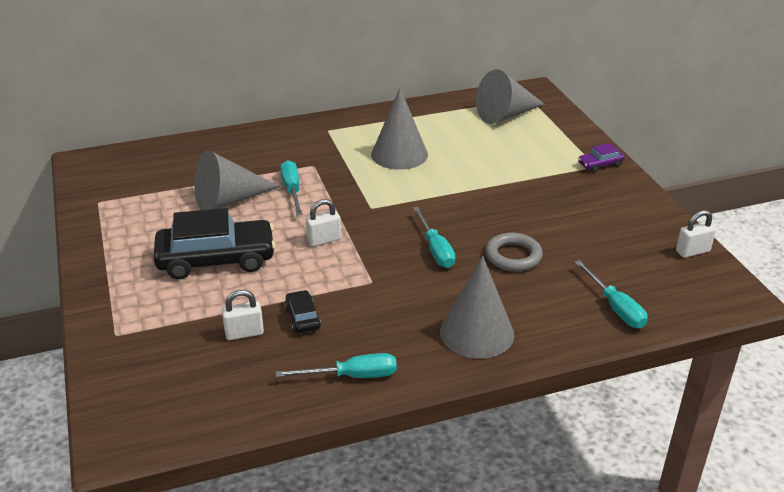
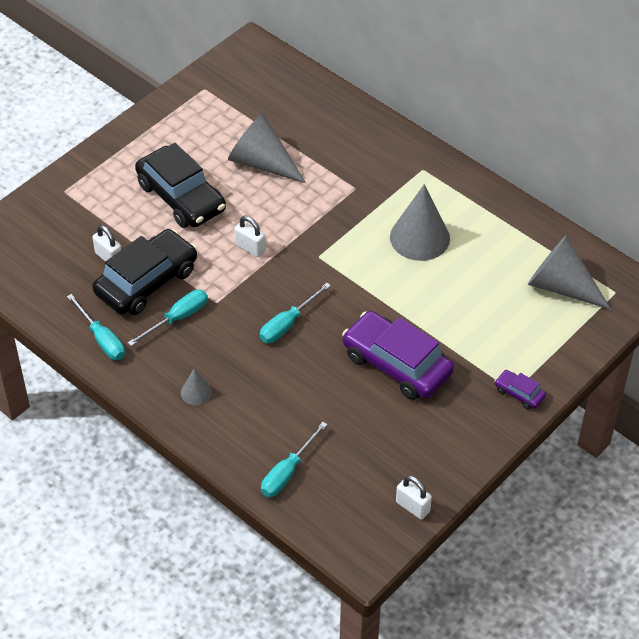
camera: 60 degrees right, 15 degrees up
(292, 190) = (306, 193): turquoise screwdriver -> turquoise screwdriver (178, 318)
(302, 318) = (146, 281): black car -> black car, size x2.24
(477, 332) = (196, 392): grey cone -> grey cone, size x0.48
(513, 256) = (314, 379): grey ring -> none
(528, 209) = (396, 364): none -> purple car

